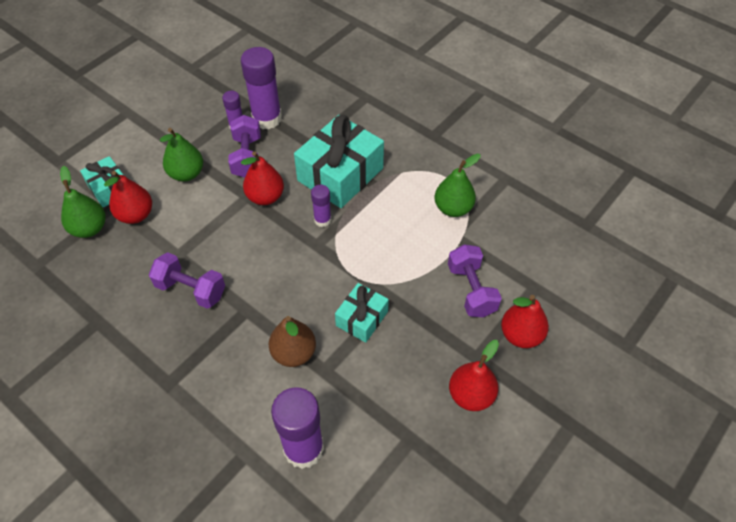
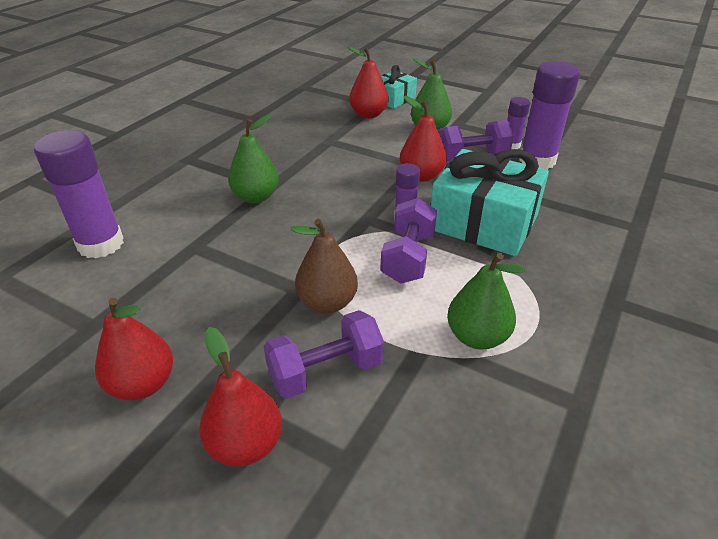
camera: 80 degrees right, 15 degrees down
(89, 228) = (346, 99): green pear -> green pear (256, 197)
(191, 290) = (290, 153): purple dumbbell -> purple dumbbell (408, 258)
(294, 353) = (217, 222): brown pear -> brown pear (327, 303)
(362, 318) = (265, 266): turquoise gift -> none

